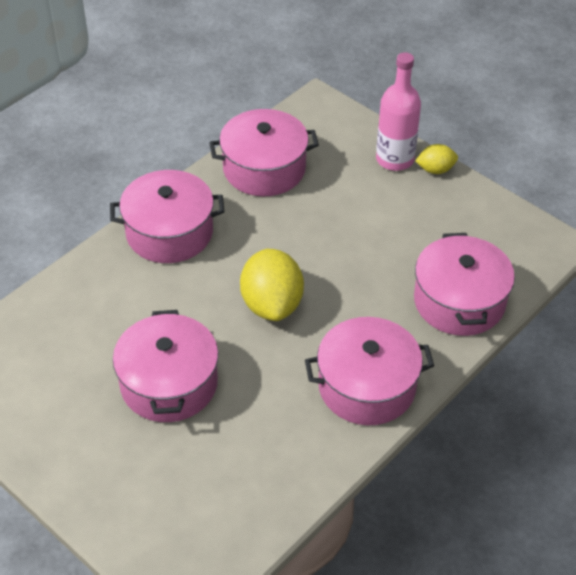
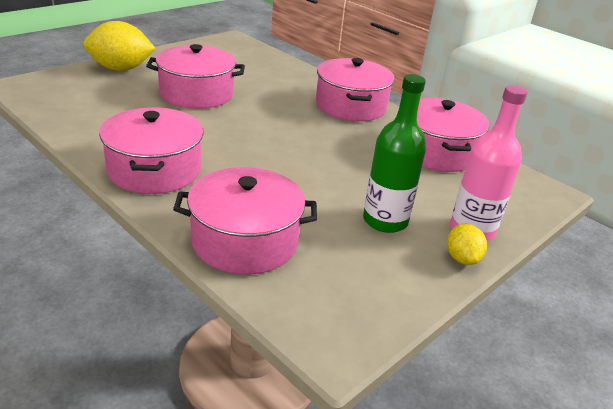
camera: 90 degrees right, 15 degrees down
(272, 304) = (265, 138): yellow lemon -> yellow lemon (121, 69)
(399, 212) = (385, 221): none -> green bottle

